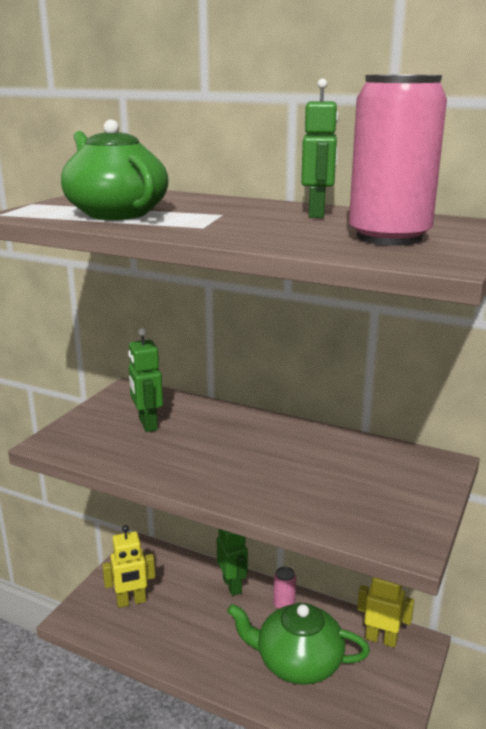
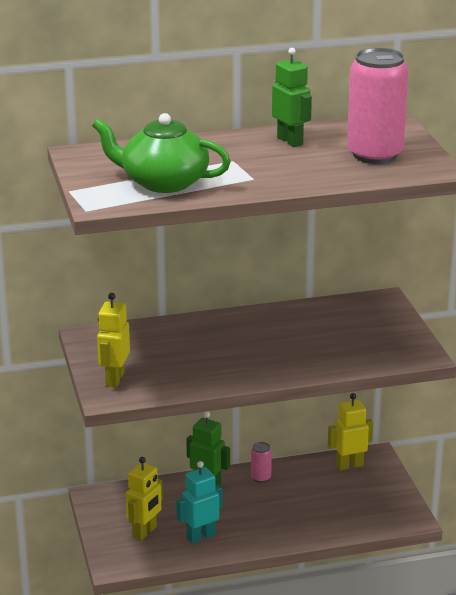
camera: 40 degrees left, 5 degrees up
(82, 431) = (114, 379): none -> yellow robot
(147, 424) = (154, 354): green robot -> none
(166, 633) = (200, 536): none -> turquoise robot
(297, 662) = (312, 505): green teapot -> none

